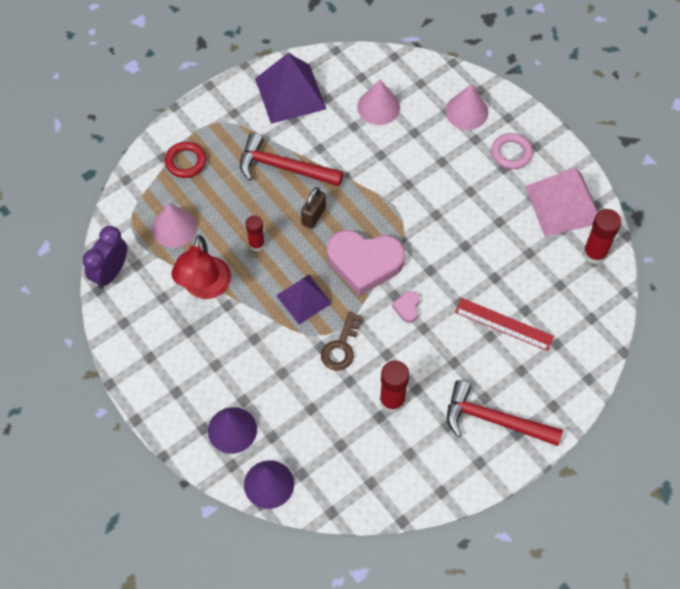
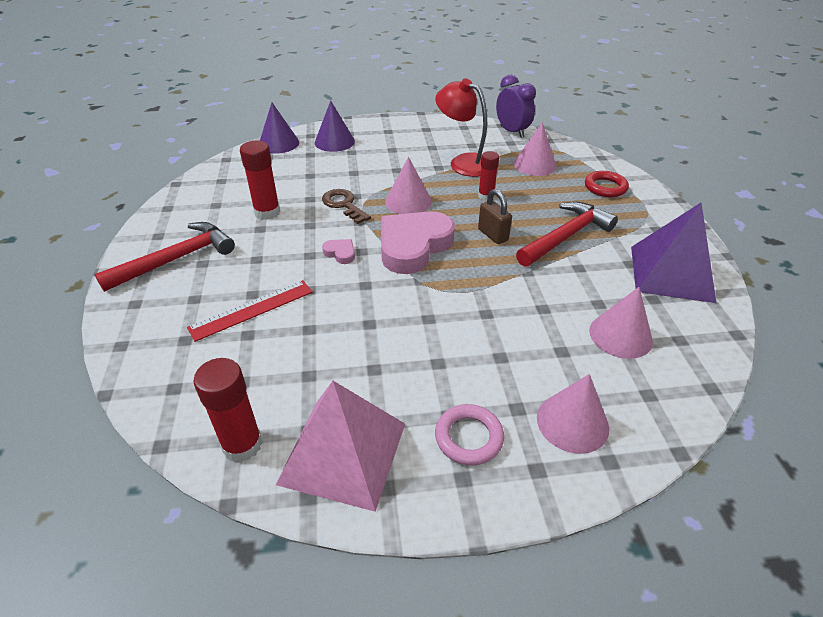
camera: 120 degrees right, 20 degrees down
(304, 299) = (408, 201): purple pyramid -> pink cone

